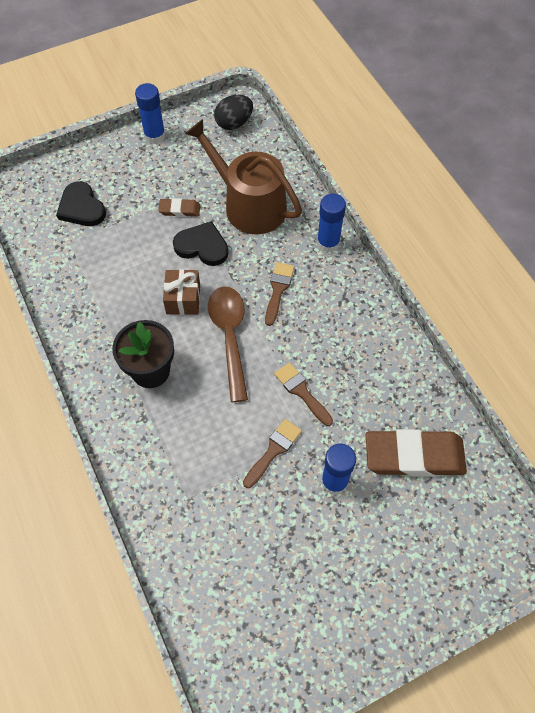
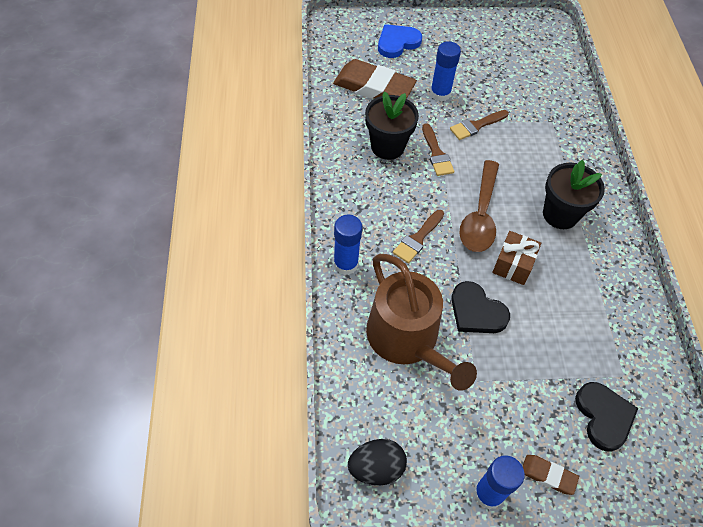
camera: 160 degrees left, 5 degrees down
(179, 210) = (488, 366): brown eraser -> brown eraser (548, 475)
(355, 378) = (387, 146): none -> black flower pot
(427, 549) = (397, 43): none -> blue heart

